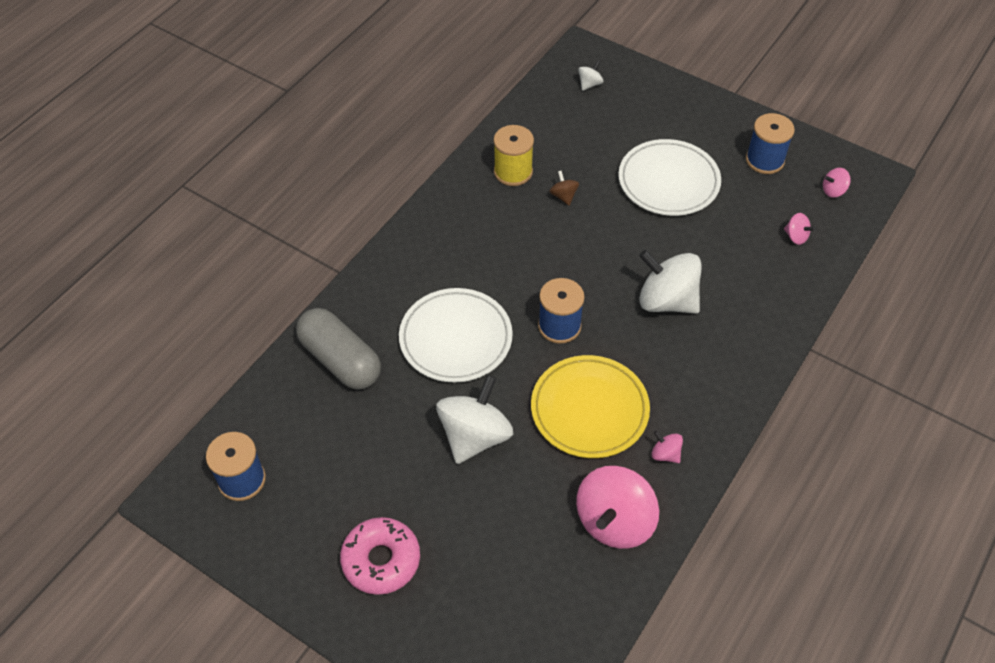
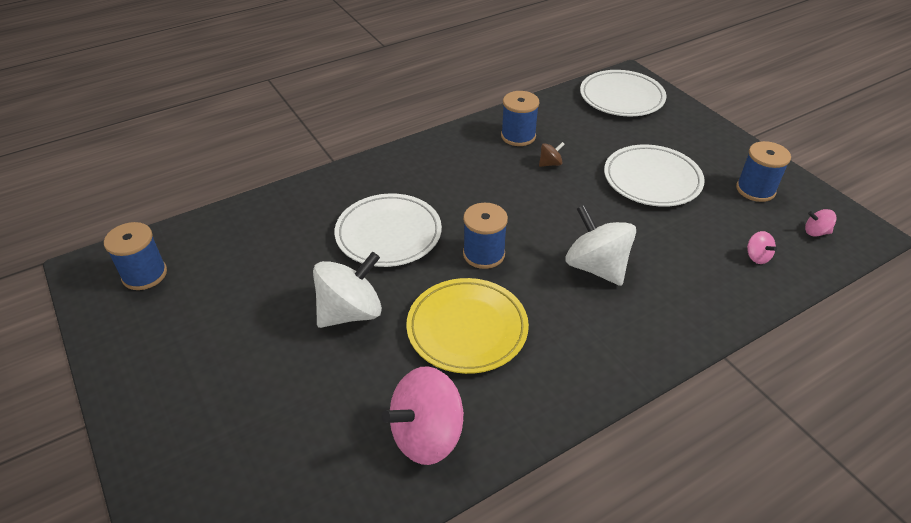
camera: 25 degrees right, 10 degrees down
(340, 360) = (286, 218): grey capsule -> none
(381, 560) = (197, 380): pink donut -> none
(513, 172) = (518, 136): yellow spool -> blue spool
(563, 196) = (550, 164): brown spinning top -> brown spinning top turned 60 degrees clockwise
(589, 84) = (621, 97): white spinning top -> white plate
(665, 454) = (516, 394): pink spinning top -> none

